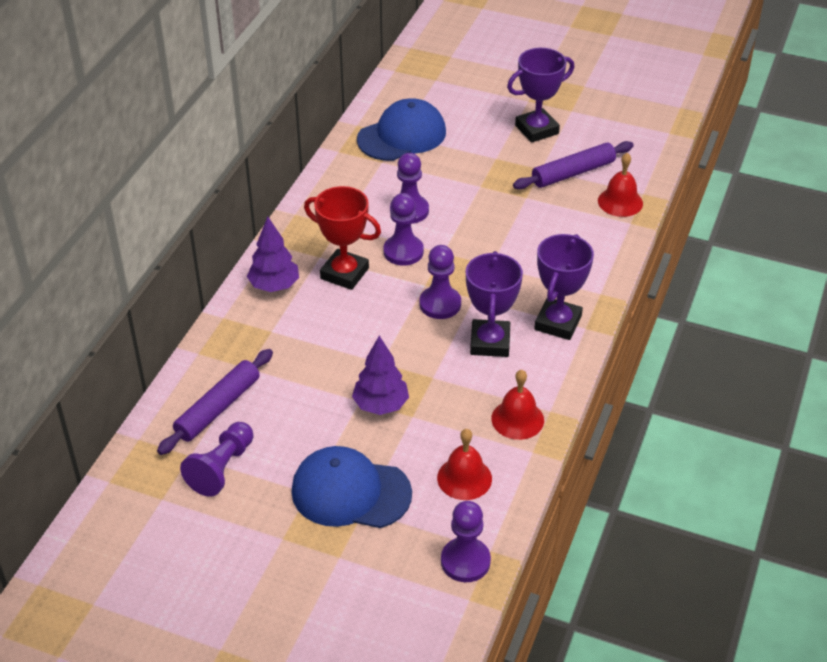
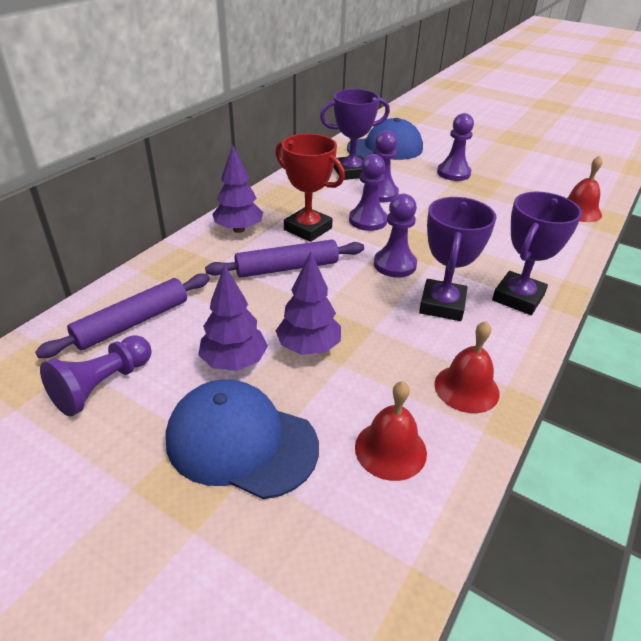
camera: 10 degrees right, 5 degrees down
(322, 429) = (234, 362): none -> purple tree
(465, 561) = (371, 577): purple pawn -> purple pawn (453, 173)
(536, 129) = (501, 157): purple trophy -> purple trophy (351, 172)
(573, 173) = (533, 187): purple rolling pin -> purple rolling pin (287, 268)

